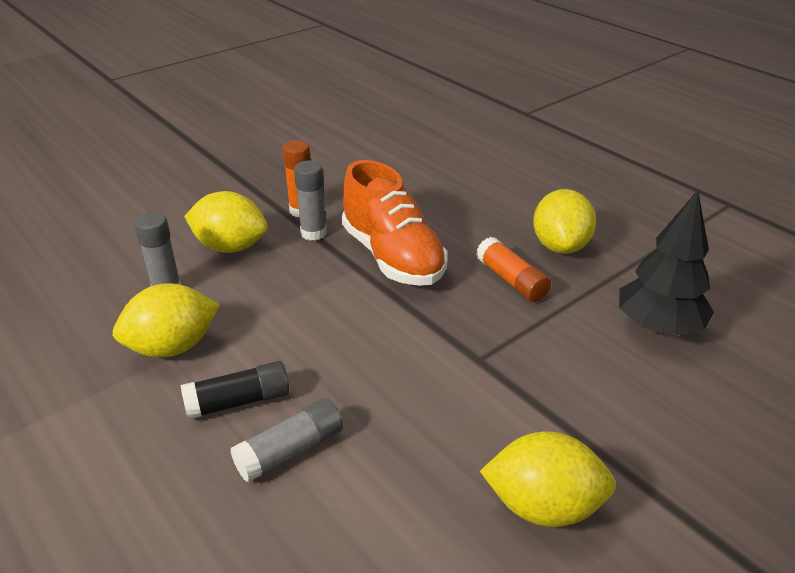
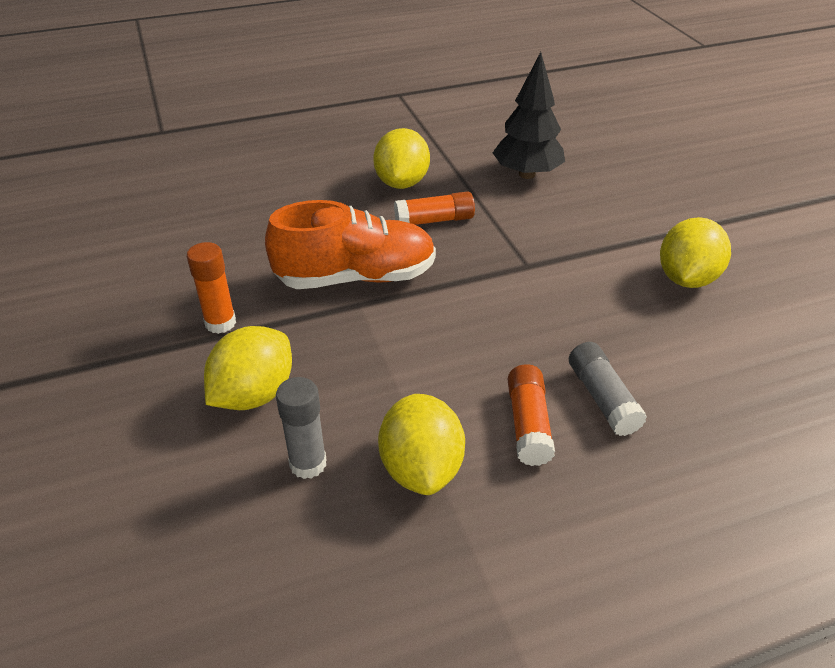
camera: 70 degrees left, 5 degrees up
(238, 402) = (528, 424): black glue stick -> orange glue stick
(313, 233) = (274, 322): grey glue stick -> none
(560, 246) = (402, 183): yellow lemon -> yellow lemon turned 75 degrees clockwise

